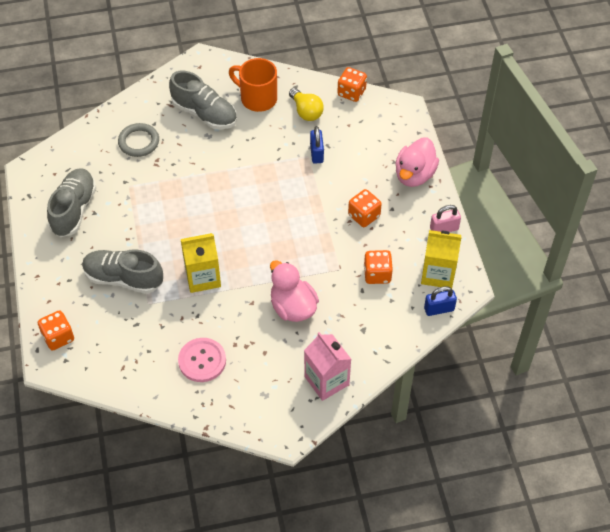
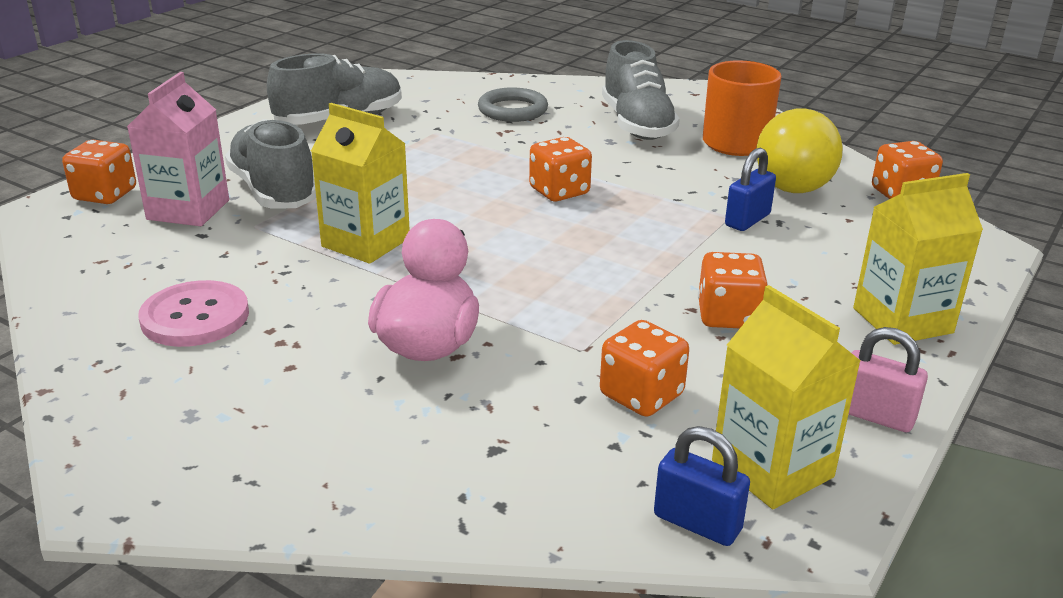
camera: 45 degrees right, 25 degrees down
(231, 188) = (559, 191): none -> orange dice
(306, 111) = (793, 180): yellow light bulb -> yellow light bulb, size x1.53
(326, 380) = (310, 471): pink carton -> pink carton (188, 210)
(414, 175) = (902, 320): pink duck -> yellow carton

